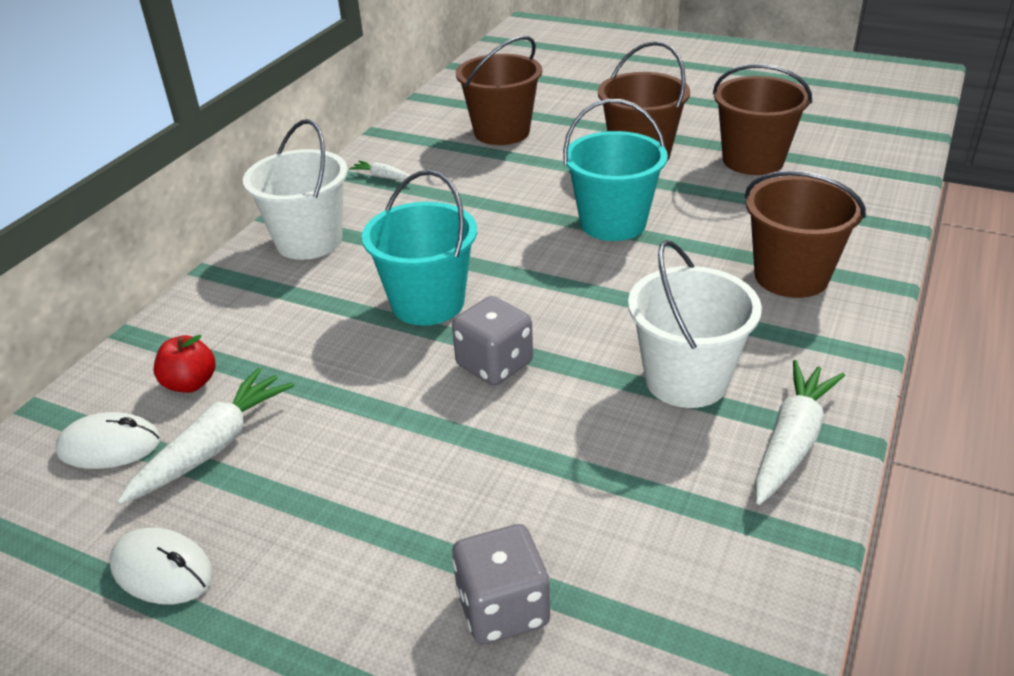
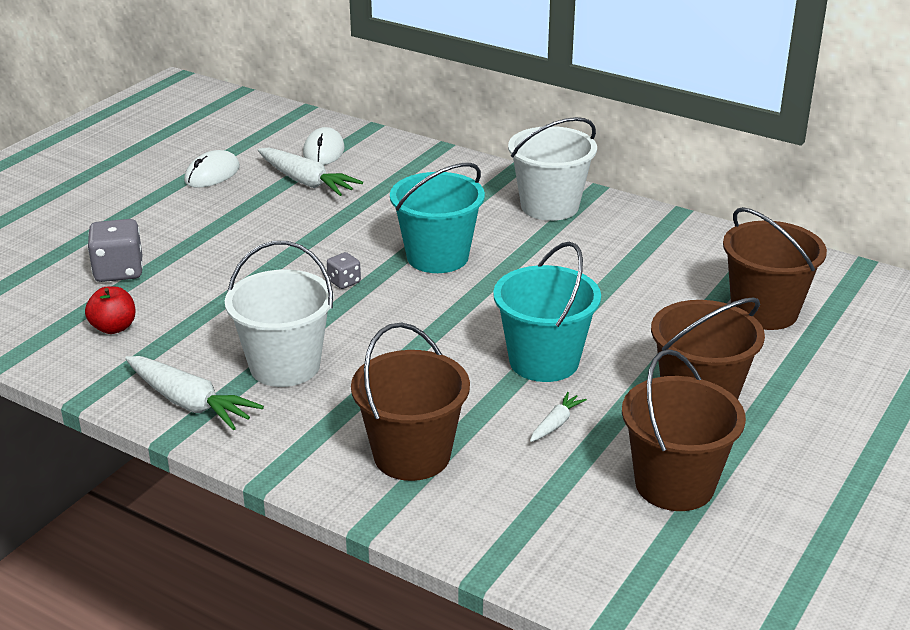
camera: 95 degrees right, 5 degrees down
(190, 383) = (374, 171): red apple -> red apple (114, 328)
(383, 177) = (663, 240): white carrot -> white carrot (556, 424)
(494, 364) = (344, 282): grey dice -> grey dice, size x0.54

